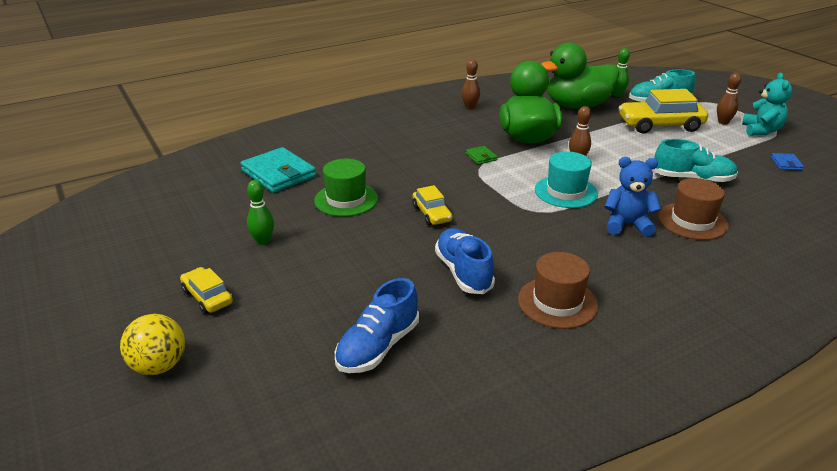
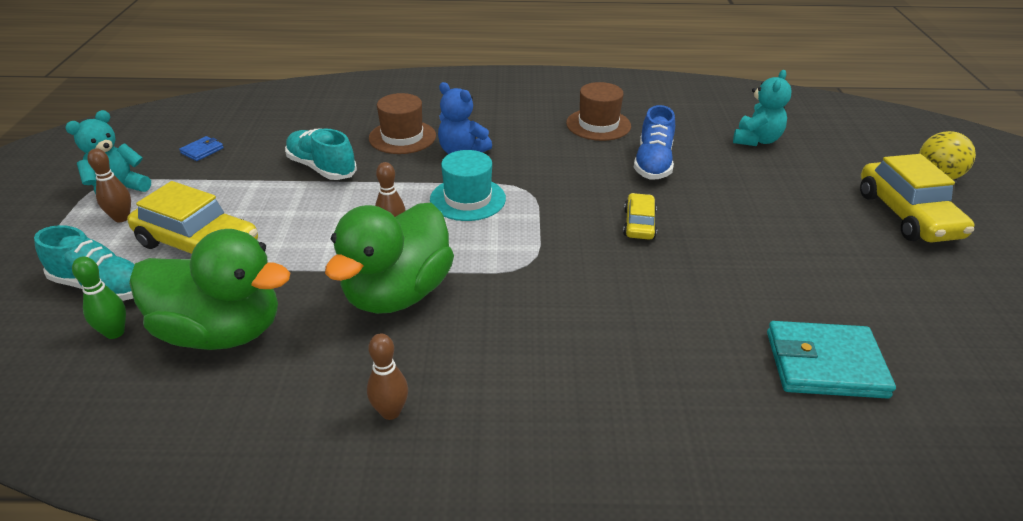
camera: 150 degrees left, 5 degrees up
(207, 297) = (907, 215): yellow car -> yellow car, size x1.84
(263, 241) = (850, 255): green bowling pin -> none
(278, 173) = (825, 364): turquoise wallet -> turquoise wallet turned 75 degrees counterclockwise
(346, 199) = (733, 278): green hat -> none
(378, 347) = (756, 140): blue shoe -> turquoise teddy bear
(481, 157) = (502, 282): green wallet -> none

